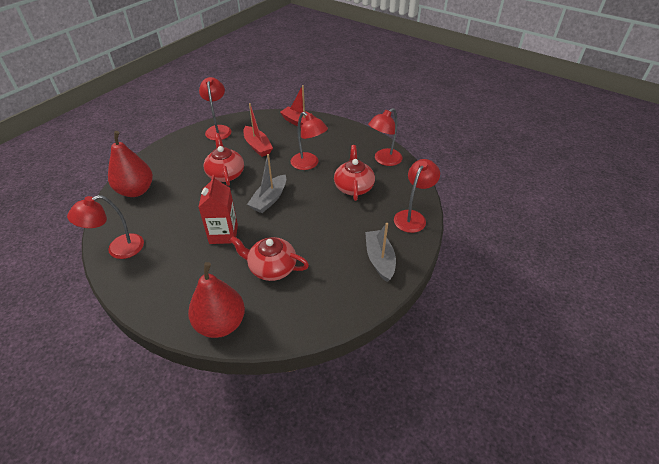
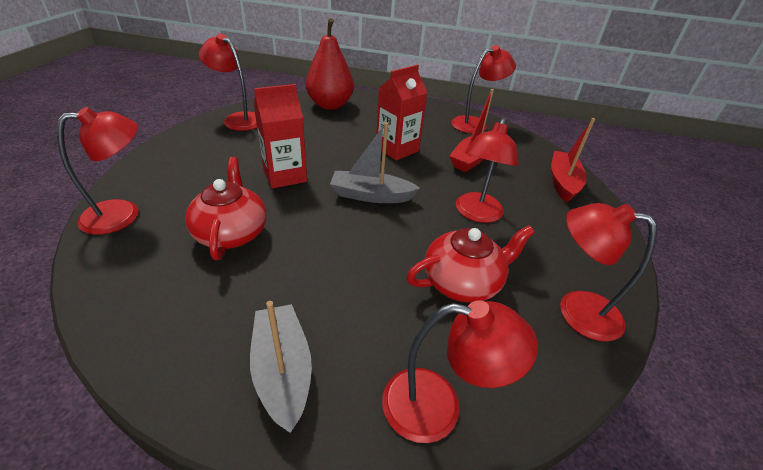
camera: 65 degrees right, 5 degrees down
(221, 324) = (123, 214): red pear -> red lamp
(225, 174) = (397, 149): red teapot -> red carton
(379, 259) = (282, 371): grey boat -> grey boat turned 75 degrees counterclockwise

